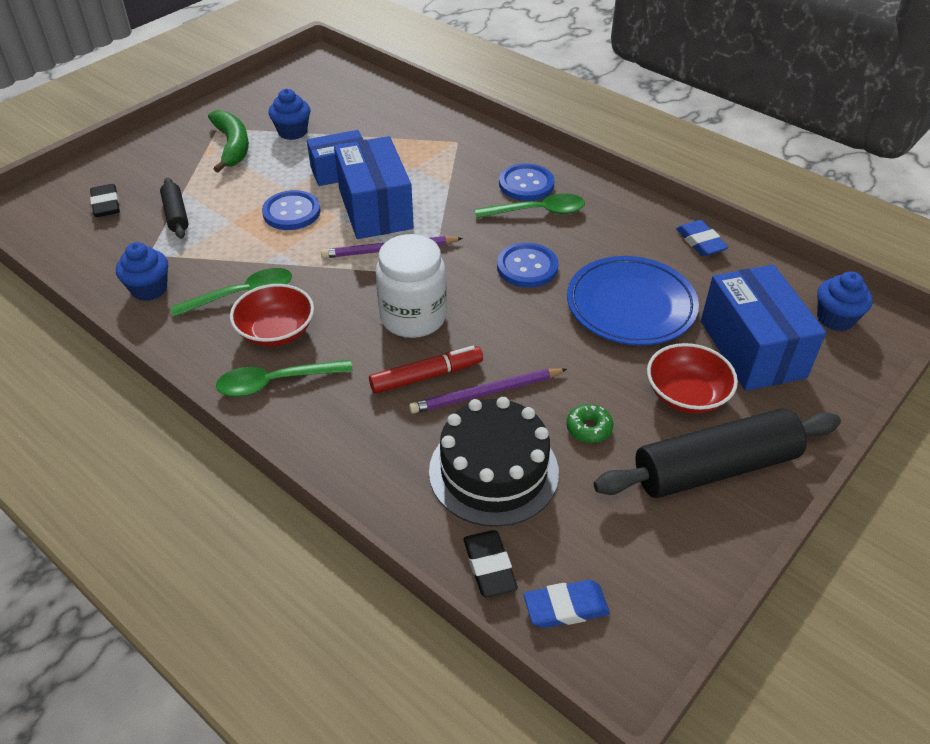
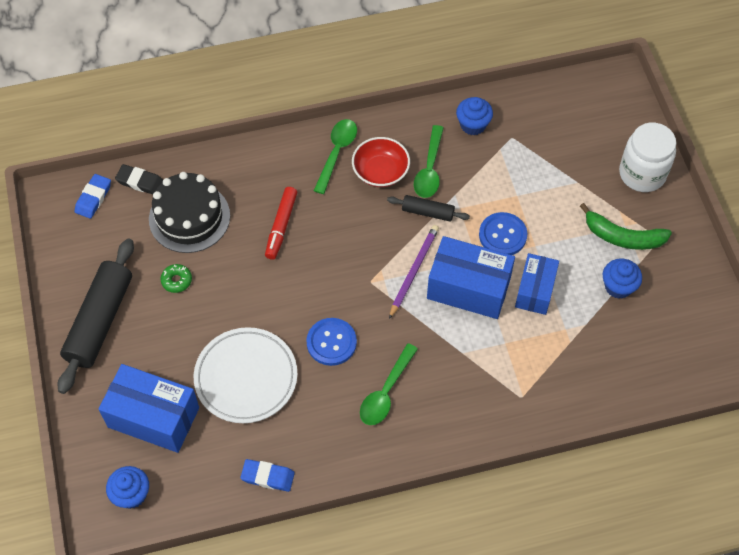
camera: 125 degrees right, 15 degrees up
(106, 204) = (592, 133): black eraser -> none
(176, 215) = (549, 167): black rolling pin -> black rolling pin (427, 212)
(413, 317) = (336, 247): white jar -> white jar (642, 174)
(486, 393) = (243, 247): purple pencil -> none
(526, 184) = (425, 408): blue button -> none
(631, 306) = (246, 377): blue plate -> white plate
(686, 395) = (154, 349): red bowl -> none

